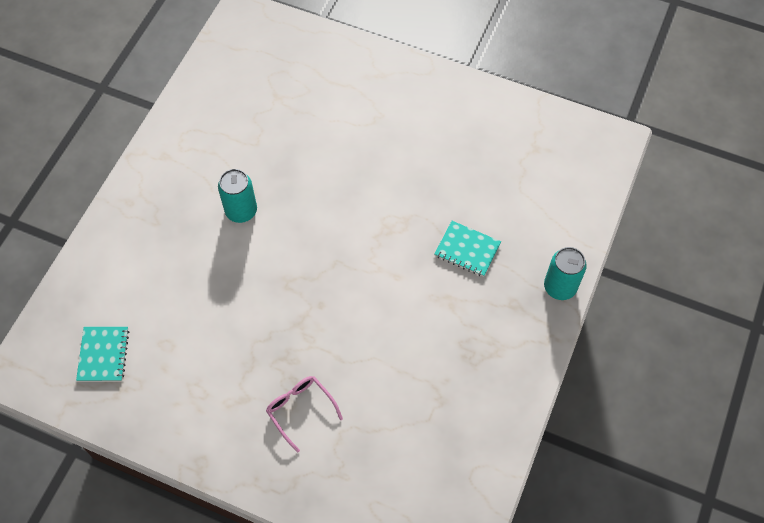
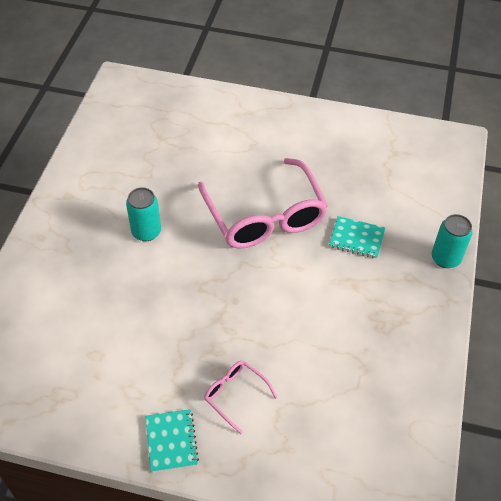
camera: 10 degrees left, 10 degrees down
(103, 355) = (35, 372): turquoise notebook -> turquoise notebook (171, 441)
(372, 209) = (265, 216): none -> pink glasses

